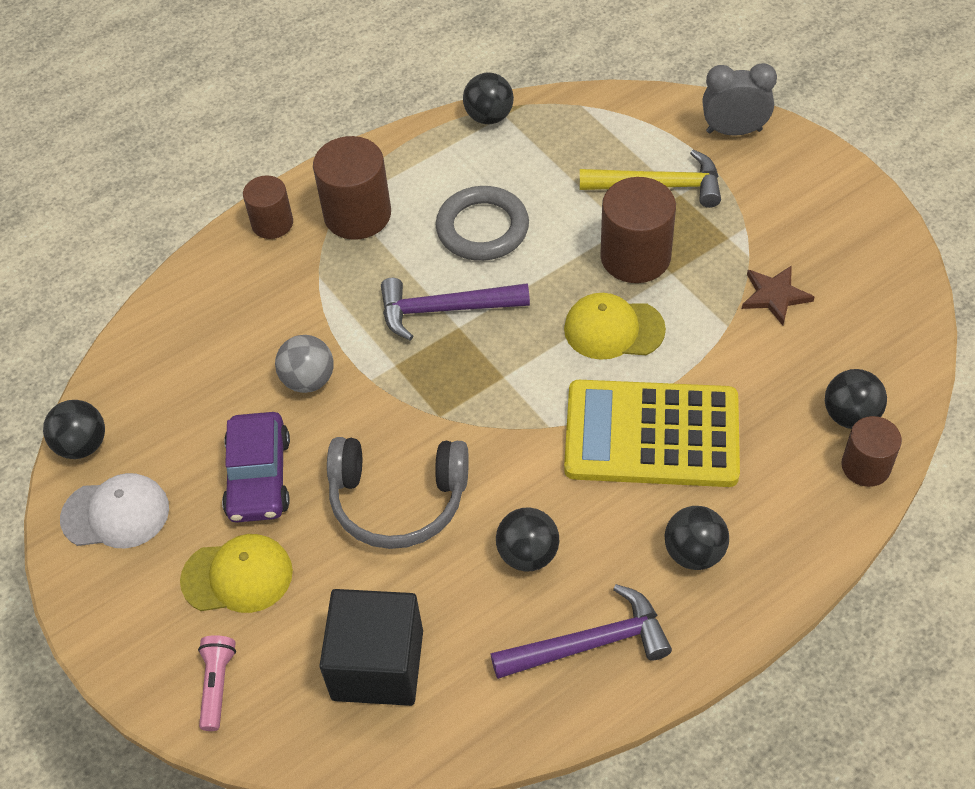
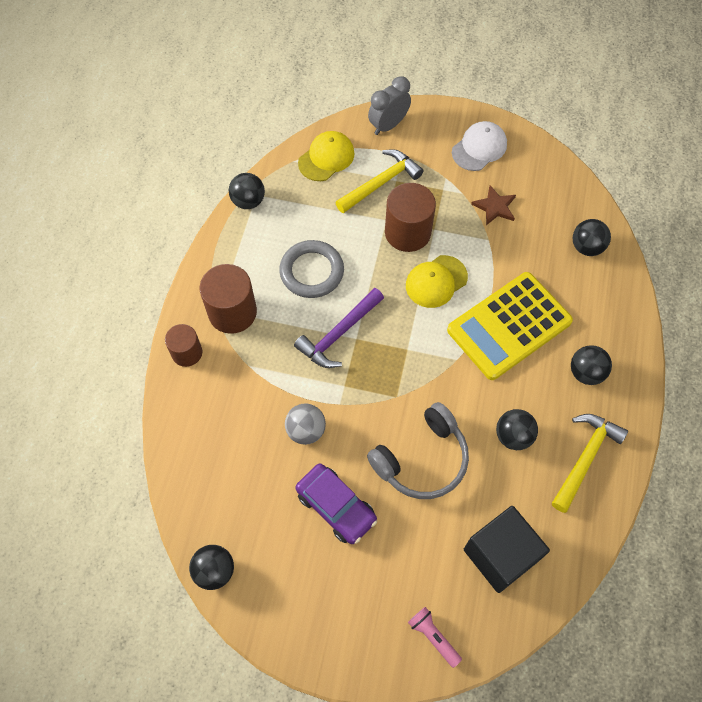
camera: 45 degrees left, 10 degrees up
(116, 513) = (278, 593): white cap -> white cap (479, 148)
(237, 576) = (382, 570): yellow cap -> yellow cap (326, 158)
(589, 644) = (585, 458): purple hammer -> yellow hammer
(865, 466) = (616, 268): brown cylinder -> none

